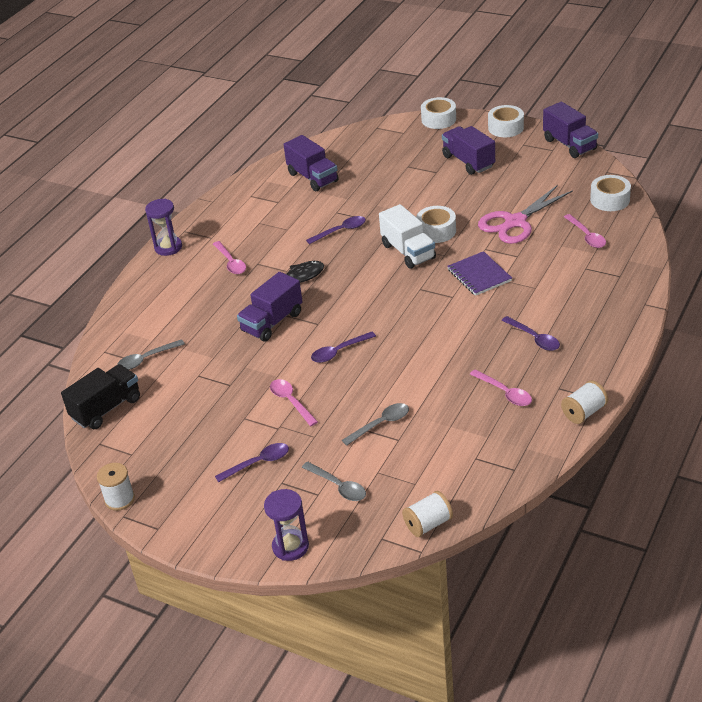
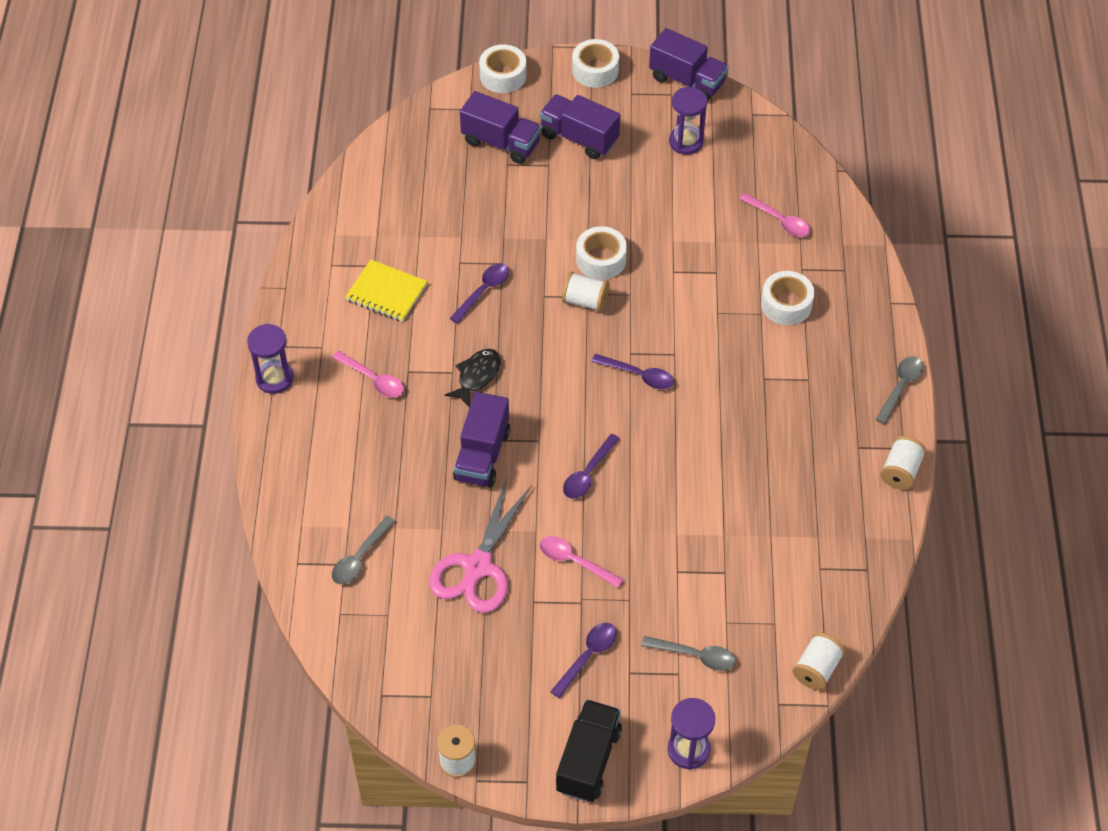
camera: 30 degrees left, 15 degrees up
(106, 408) = (357, 644): black truck -> black truck (588, 760)
(275, 218) = (386, 292): none -> yellow notebook
(313, 177) = (396, 214): purple truck -> purple truck (501, 142)
(381, 424) = (694, 558): grey spoon -> grey spoon (900, 387)
(408, 252) = (585, 301): white truck -> white spool
(479, 275) = (688, 313): purple notebook -> none
(505, 393) = (805, 472): pink spoon -> none
(515, 222) = (687, 221): pink scissors -> pink scissors (478, 566)
(534, 338) = (797, 387): purple spoon -> purple spoon (638, 375)
(545, 178) = (686, 142): none -> purple hourglass
(610, 200) = (777, 158): white tape -> white tape (786, 304)

